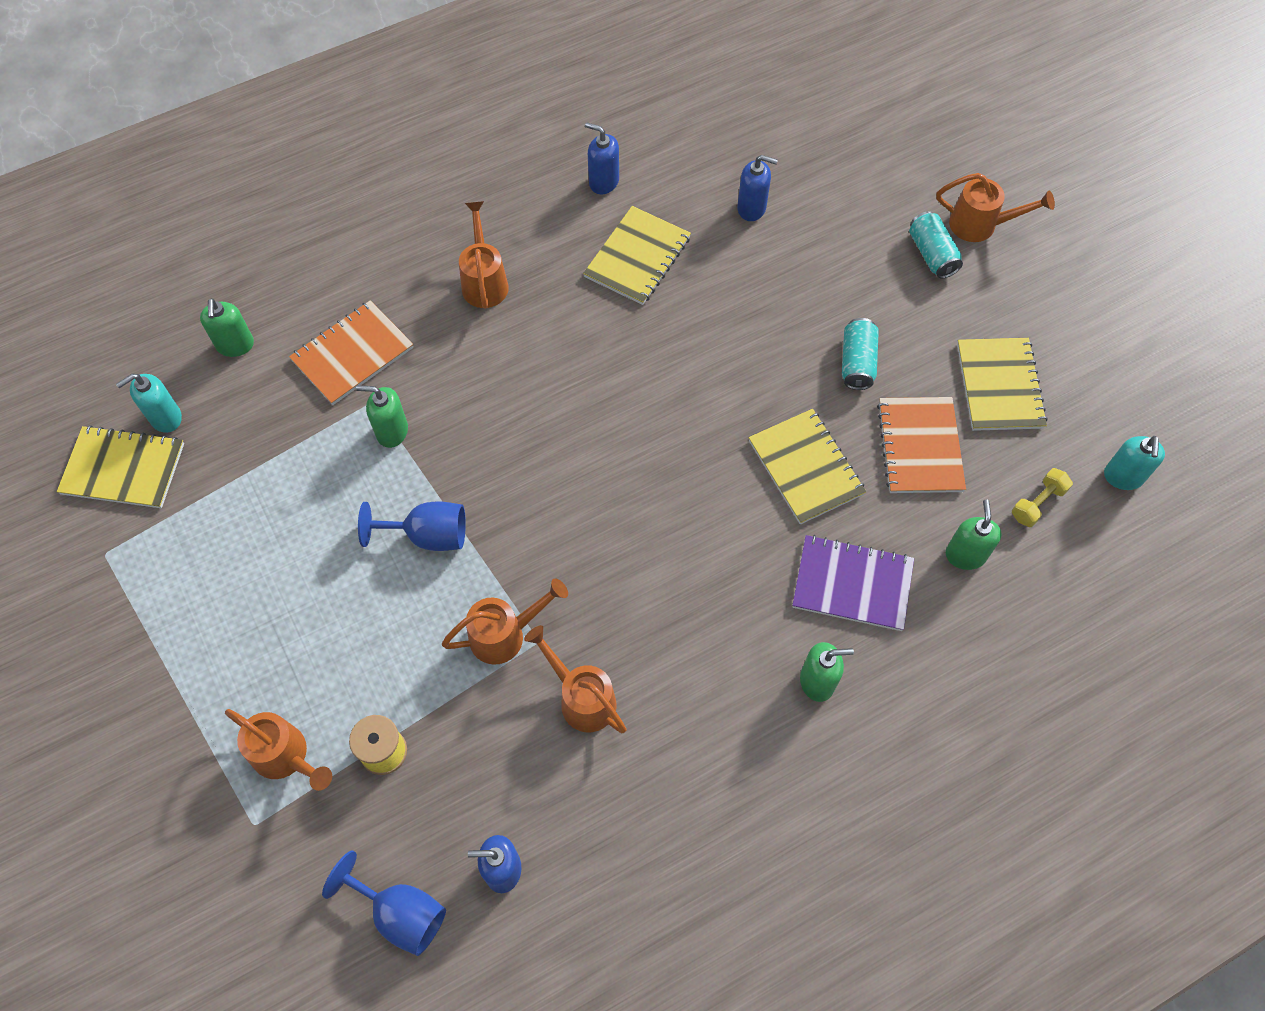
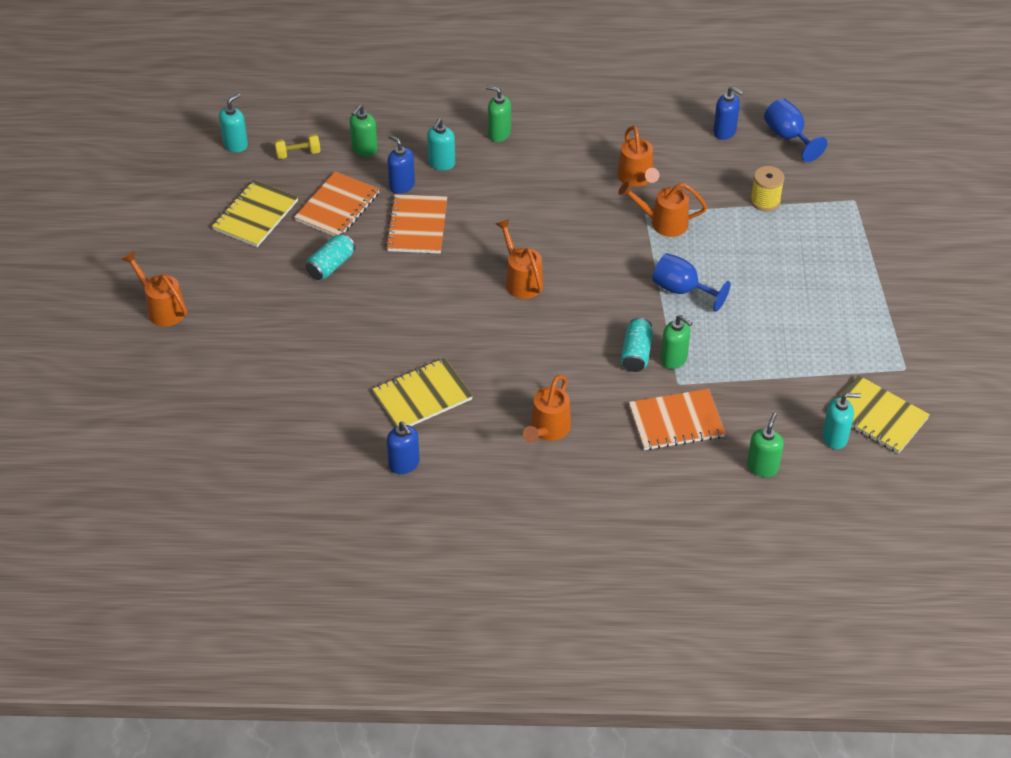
camera: 150 degrees left, 15 degrees down
(286, 756) = (824, 221): orange watering can -> orange watering can (521, 280)
(752, 208) = (310, 393): blue soap dispenser -> blue soap dispenser (401, 185)
(805, 468) = (417, 226): yellow notebook -> orange notebook
(852, 584) = (441, 163): purple notebook -> turquoise soap dispenser
(932, 254) = (215, 305): turquoise can -> turquoise can (636, 353)

